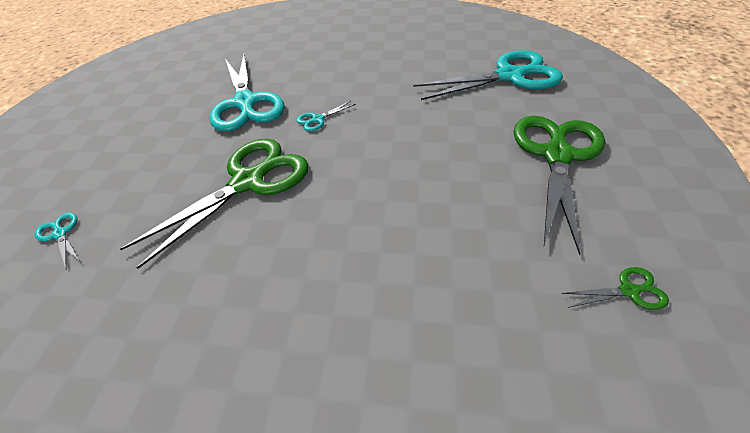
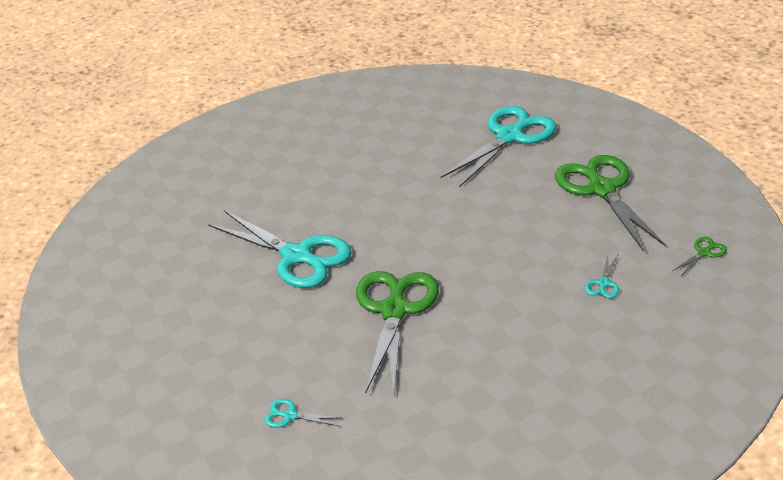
camera: 35 degrees left, 10 degrees down
(318, 119) = (387, 240): turquoise scissors -> turquoise scissors (603, 283)

